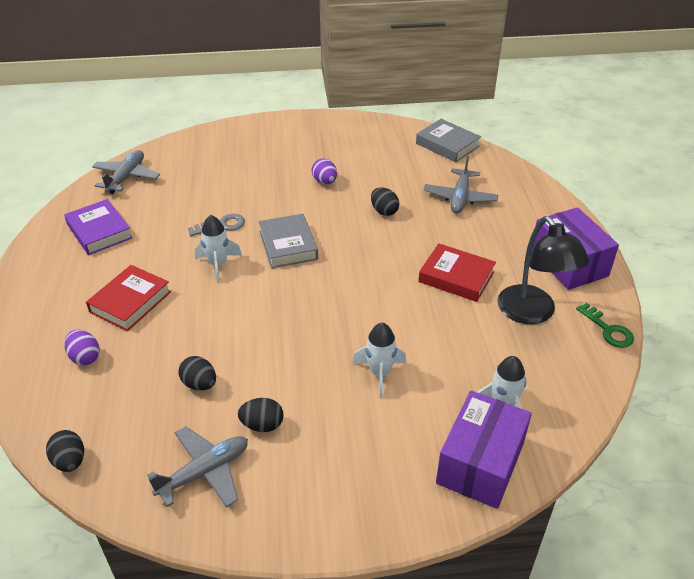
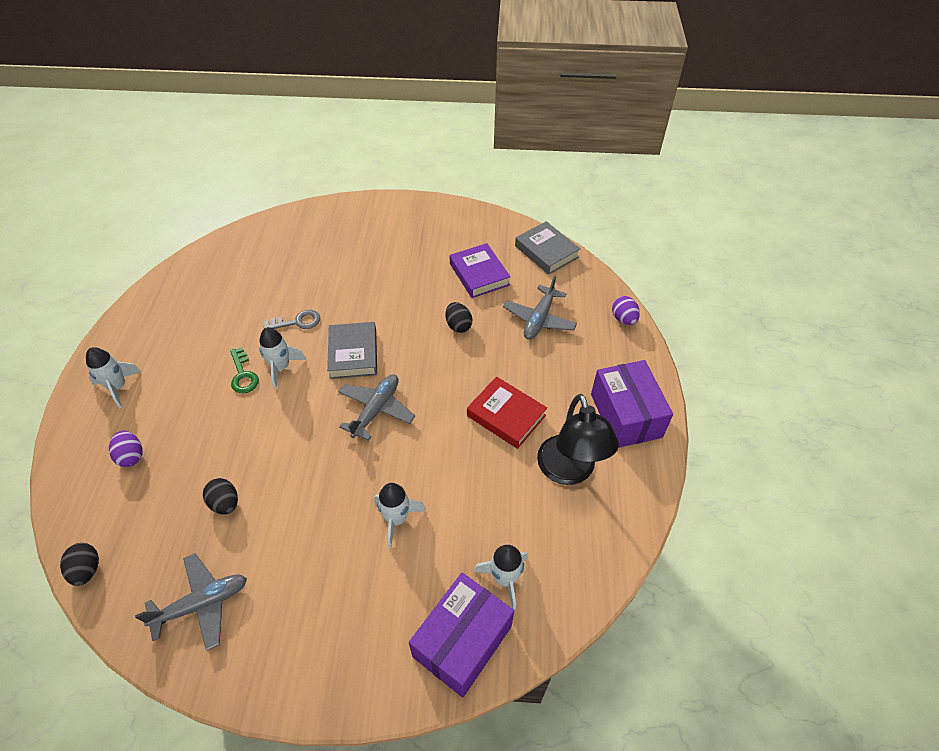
camera: 10 degrees right, 10 degrees up
(50, 301) = (118, 387): none -> white rocket
(99, 231) = (183, 313): purple book -> purple book (479, 274)
(126, 177) = (225, 253): grey plane -> grey plane (376, 410)
(130, 302) = (189, 399): red book -> none
(262, 425) = (269, 560): black egg -> none
(325, 182) = (411, 282): purple egg -> purple egg (623, 319)
(608, 330) = (641, 503): green key -> green key (243, 375)

